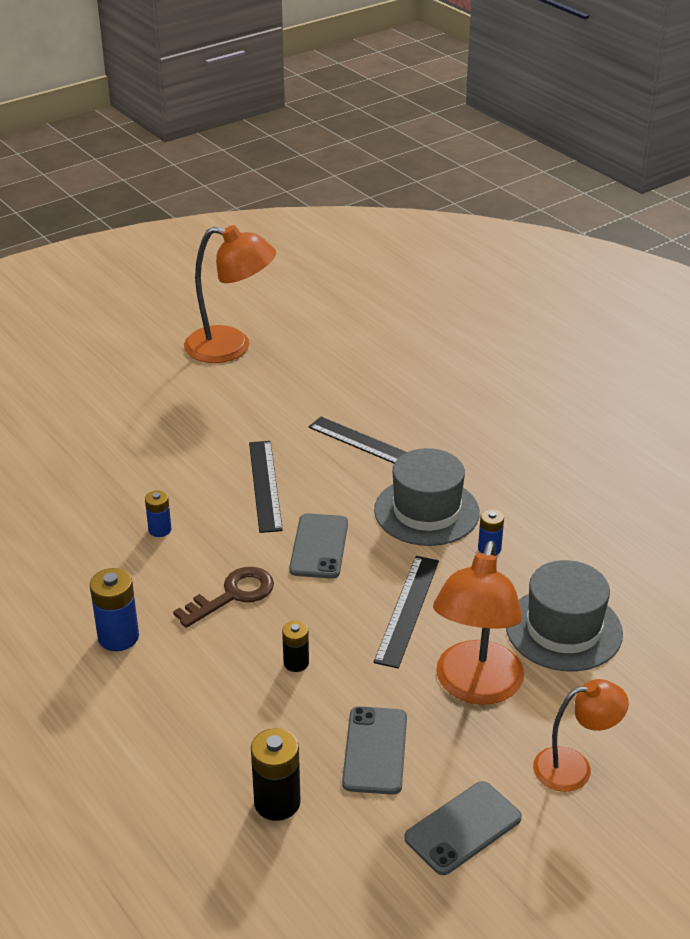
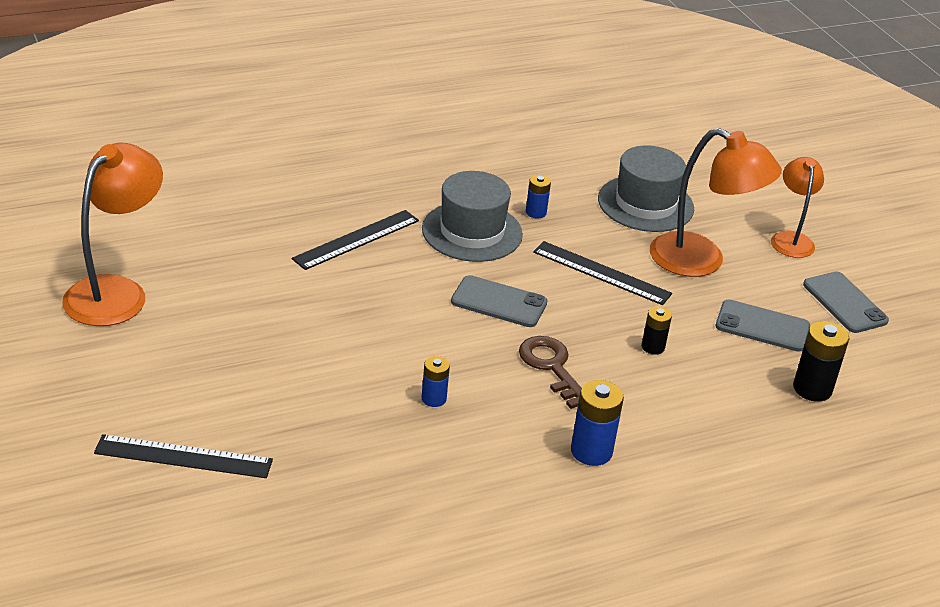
camera: 80 degrees left, 0 degrees up
(265, 485) = (390, 316): black ruler -> black ruler (183, 456)

